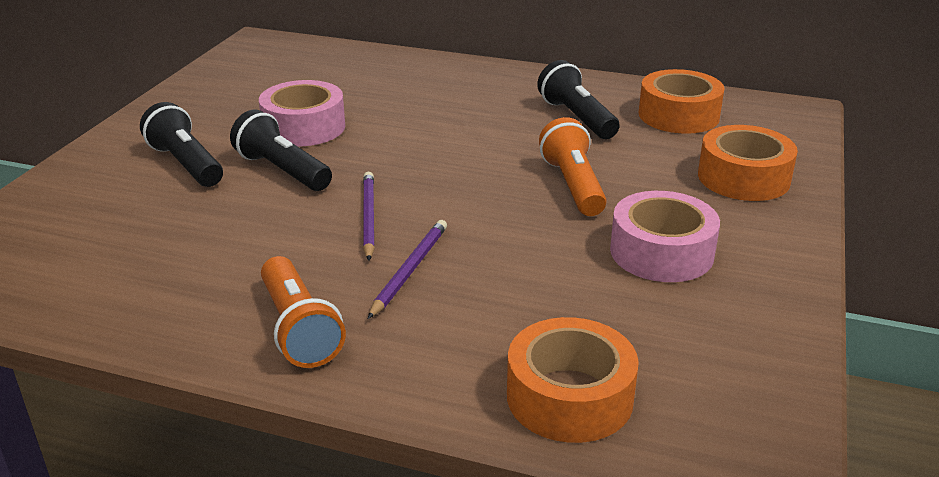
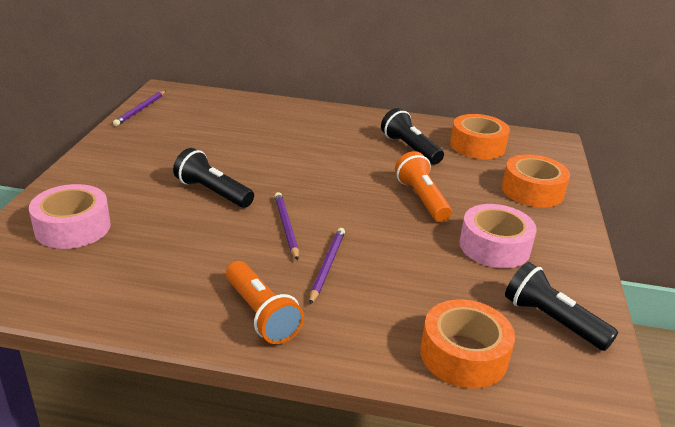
camera: 10 degrees left, 0 degrees up
(186, 164) = (138, 189): black flashlight -> black flashlight (552, 320)
(219, 65) = (141, 110): none -> purple pencil
(304, 127) = (219, 158): pink tape -> pink tape (73, 227)

